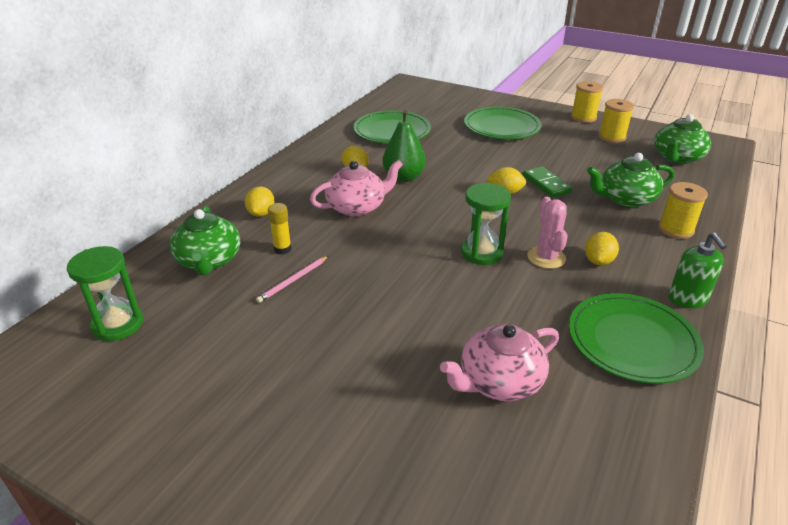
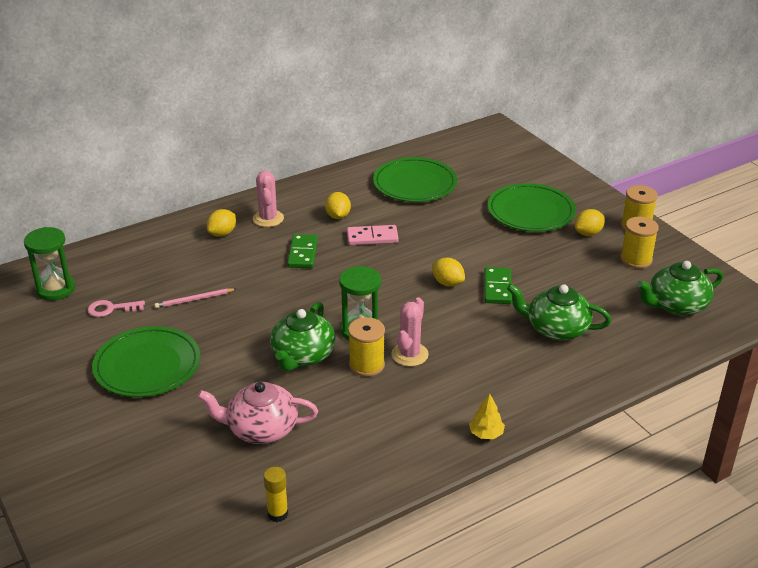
camera: 30 degrees right, 0 degrees up
(207, 321) = (111, 309): none -> pink key
(209, 261) = (150, 262): green teapot -> green teapot (302, 356)
(282, 249) = (210, 271): yellow glue stick -> yellow glue stick (277, 514)
(293, 189) = (268, 219): none -> pink cactus
(357, 207) = (303, 253): pink teapot -> green domino
(403, 177) = (372, 237): green pear -> pink domino
(598, 261) = (451, 374): yellow lemon -> yellow lemon (588, 233)
(632, 341) = (394, 444): green plate -> green plate (147, 366)
(675, 229) = (564, 374): yellow spool -> yellow spool (366, 365)
(687, 299) = (486, 433): green soap dispenser -> yellow tree

